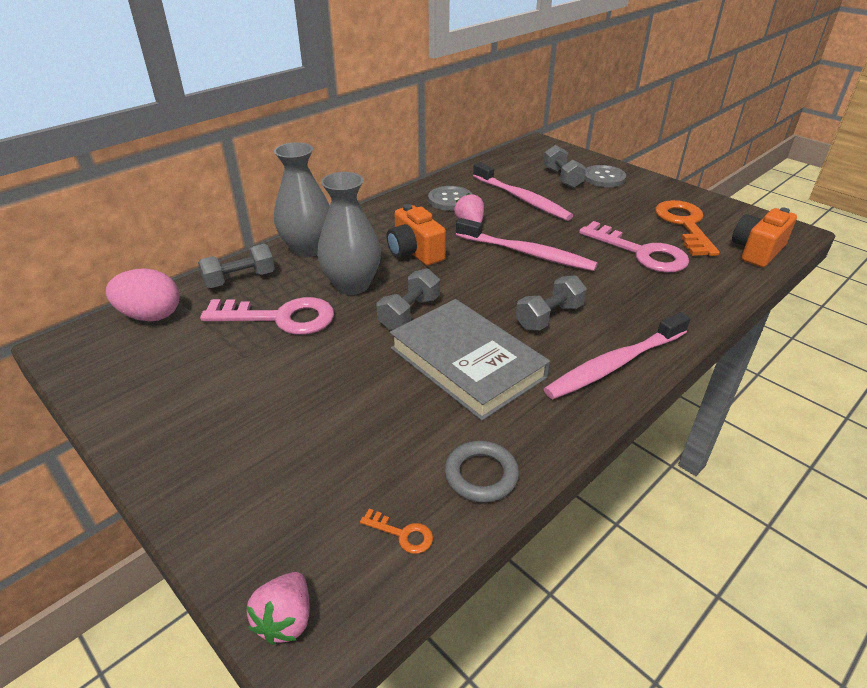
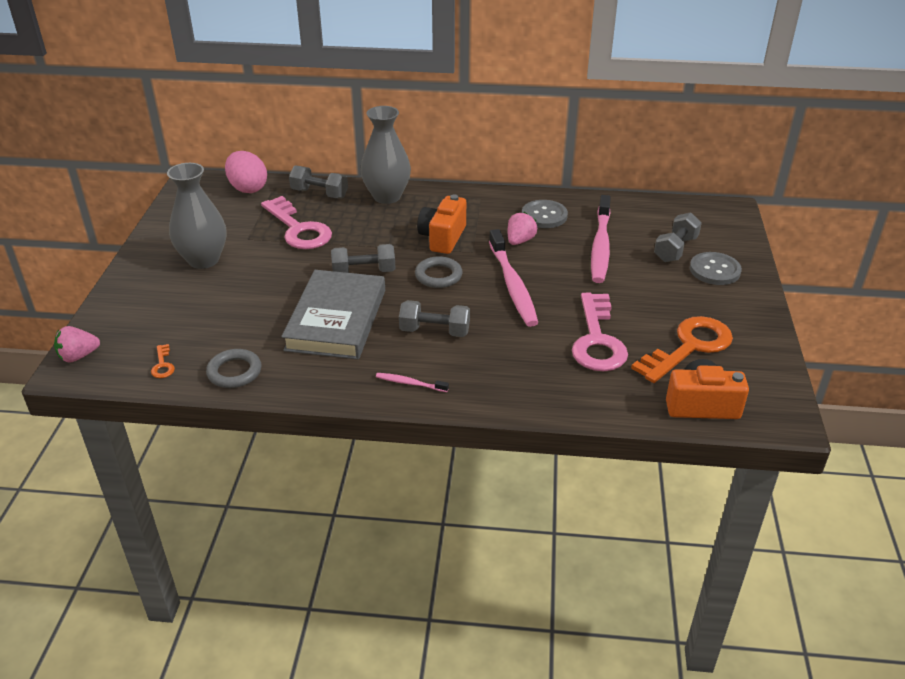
camera: 50 degrees right, 0 degrees up
(352, 285) = (367, 235): grey vase -> grey vase (203, 260)
(468, 279) = (438, 276): none -> grey ring
(614, 364) = (410, 383): pink toothbrush -> pink toothbrush, size x0.45

